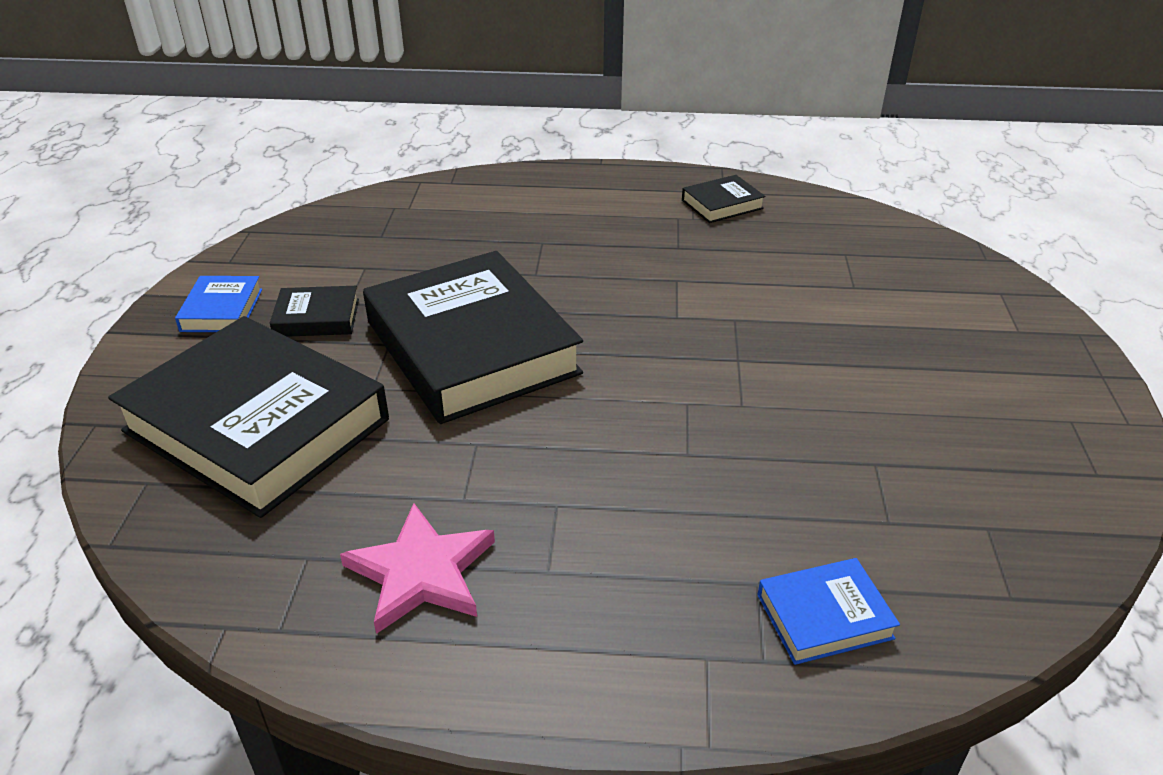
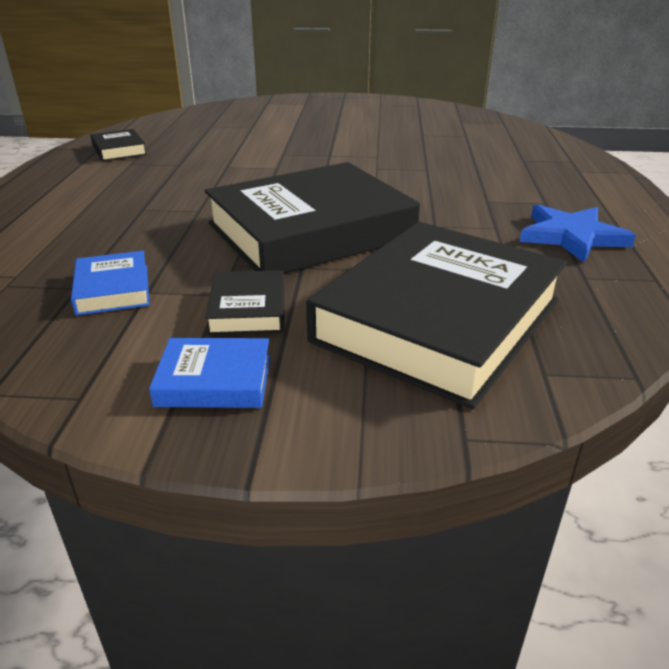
camera: 90 degrees left, 5 degrees down
(421, 572) = (571, 236): pink star -> blue star
(824, 616) = (536, 149): blue book -> blue book (113, 289)

